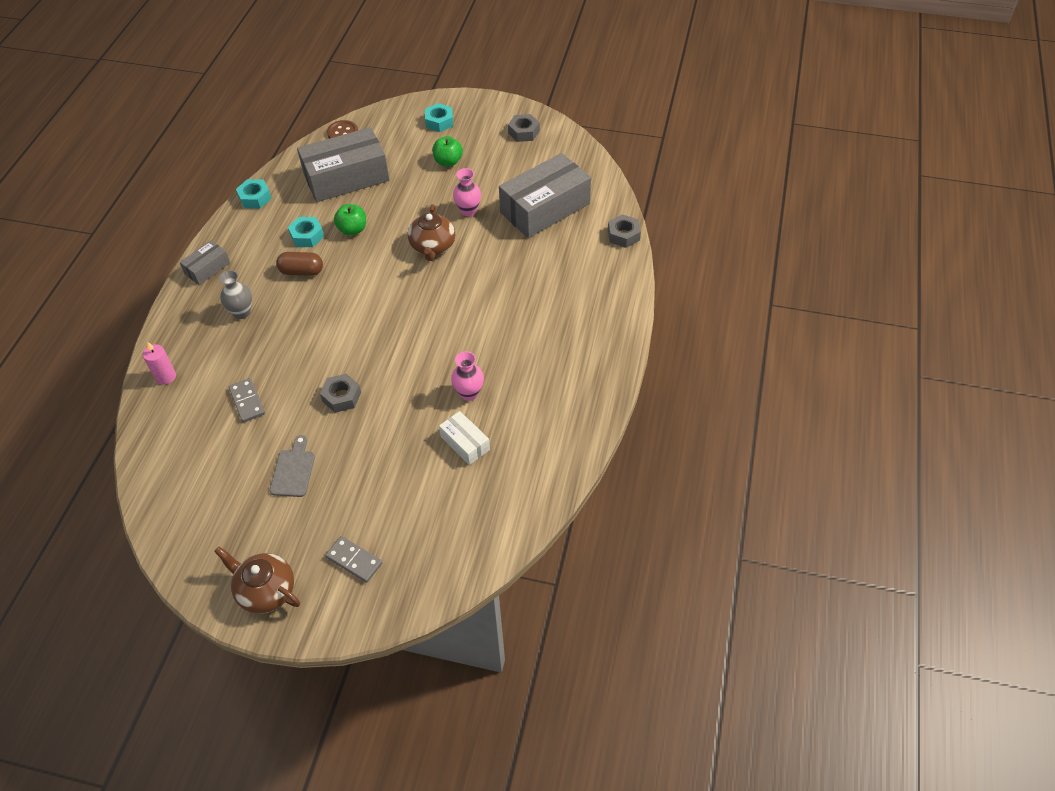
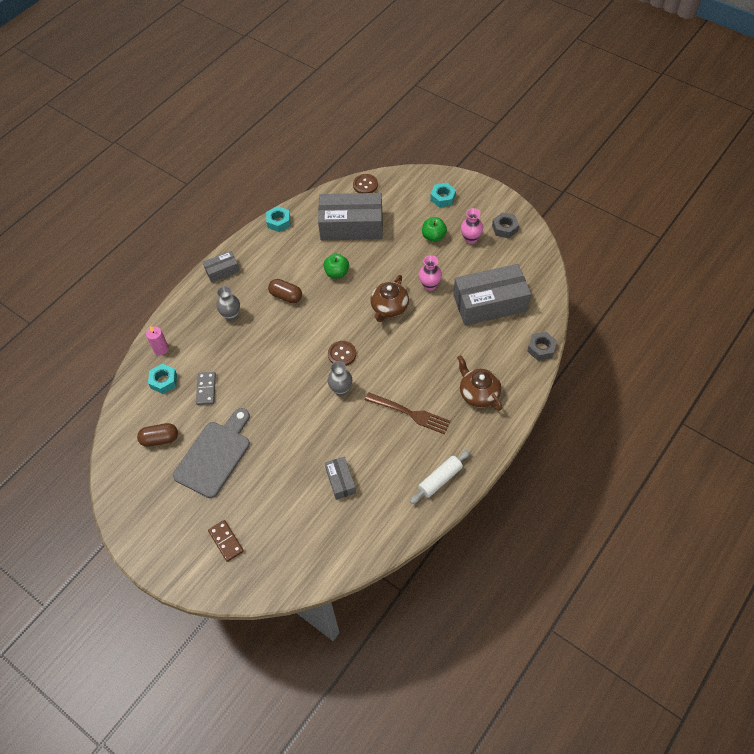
camera: 25 degrees right, 5 degrees up
(212, 477) = (160, 439): none -> brown capsule
(265, 590) = (160, 539): brown teapot -> brown teapot (478, 393)
(293, 470) = (214, 455): grey cutting board -> grey cutting board, size x1.87
(307, 236) = (302, 267): turquoise nut -> turquoise nut (164, 381)
(341, 397) = (271, 410): grey nut -> none
(354, 560) = (226, 541): grey domino -> brown domino
(400, 310) = (342, 354): none -> brown button
(417, 347) = (341, 389): none -> grey vase
(465, 443) = (340, 481): white box -> grey box
(469, 393) = (361, 442): pink vase -> pink vase (470, 239)
(512, 345) = (410, 413): none -> brown fork
(580, 401) = (440, 479): none -> white rolling pin

